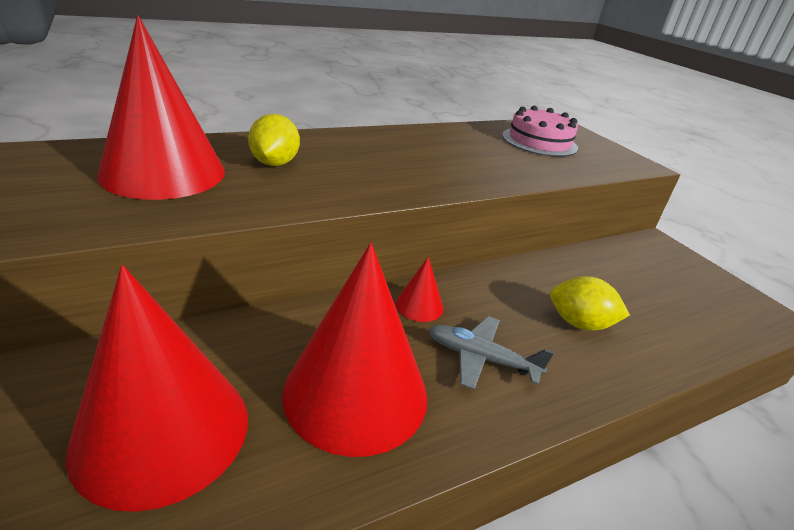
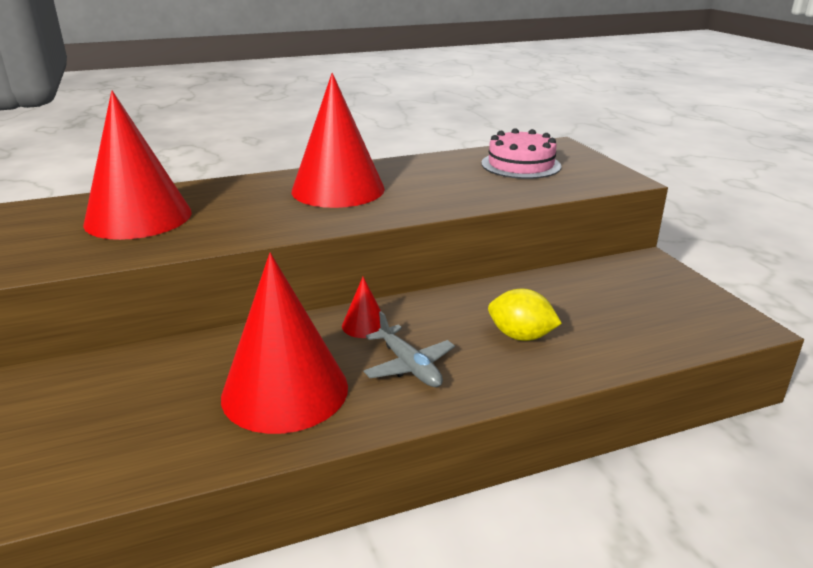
camera: 10 degrees right, 5 degrees down
(162, 431) = (122, 416): red cone -> red cone (338, 189)
(274, 163) = (238, 203): yellow lemon -> none
(481, 359) = (409, 365): grey plane -> grey plane turned 150 degrees counterclockwise

